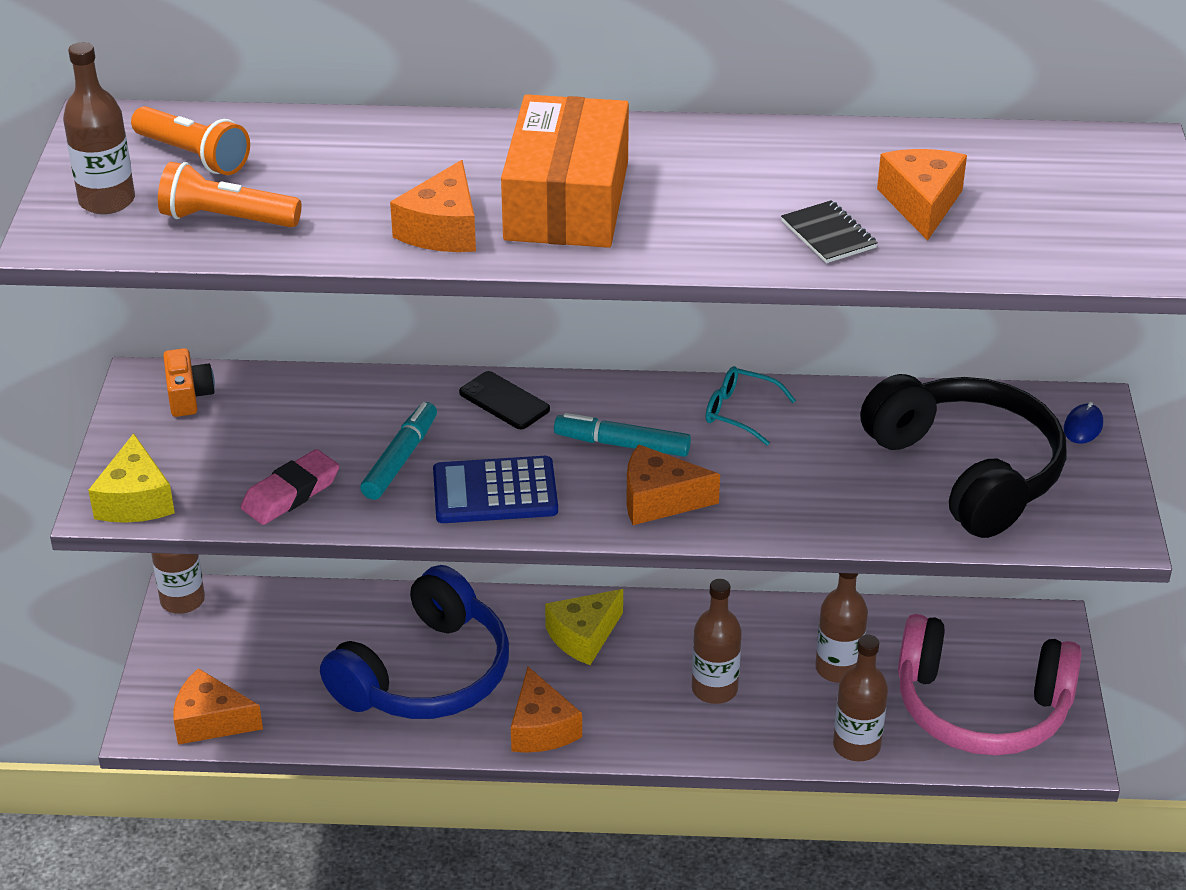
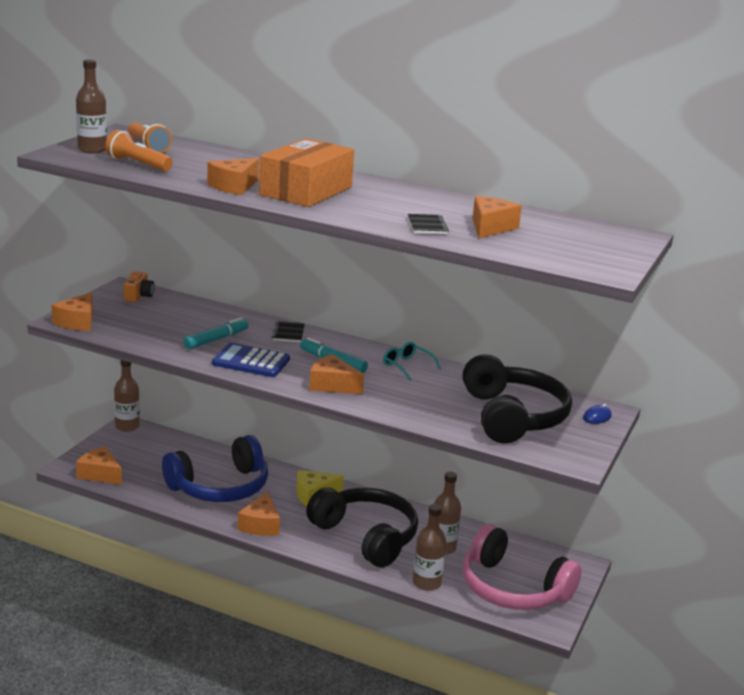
camera: 20 degrees right, 15 degrees down
(135, 500) = (77, 322): yellow cheese -> orange cheese
(291, 493) = (151, 338): pink eraser -> none
(504, 401) = (288, 333): black phone -> black notebook
(714, 689) = (366, 536): brown bottle -> black headphones

